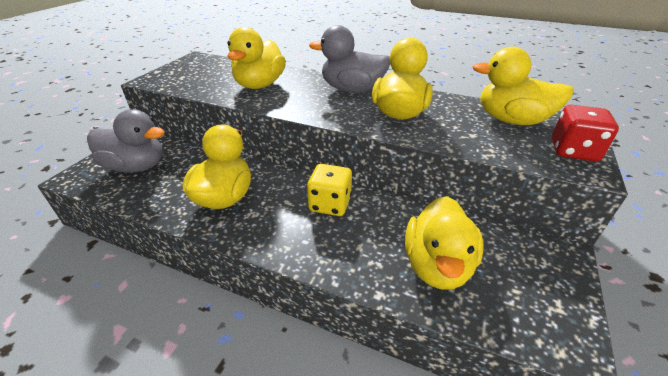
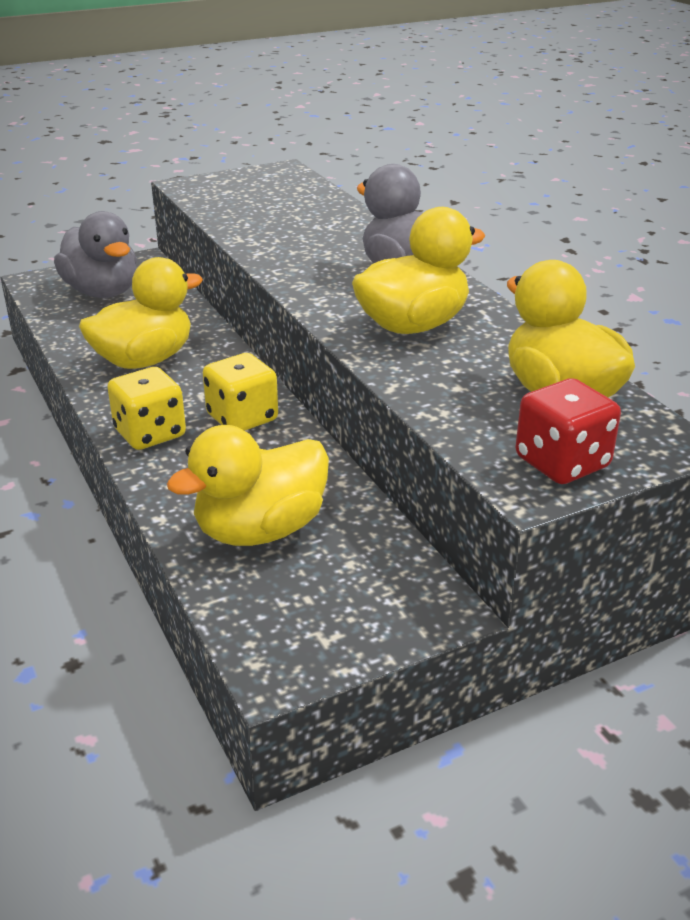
camera: 40 degrees right, 5 degrees down
(259, 85) = (299, 230): yellow duck -> none
(294, 242) = (150, 433): none -> yellow dice

